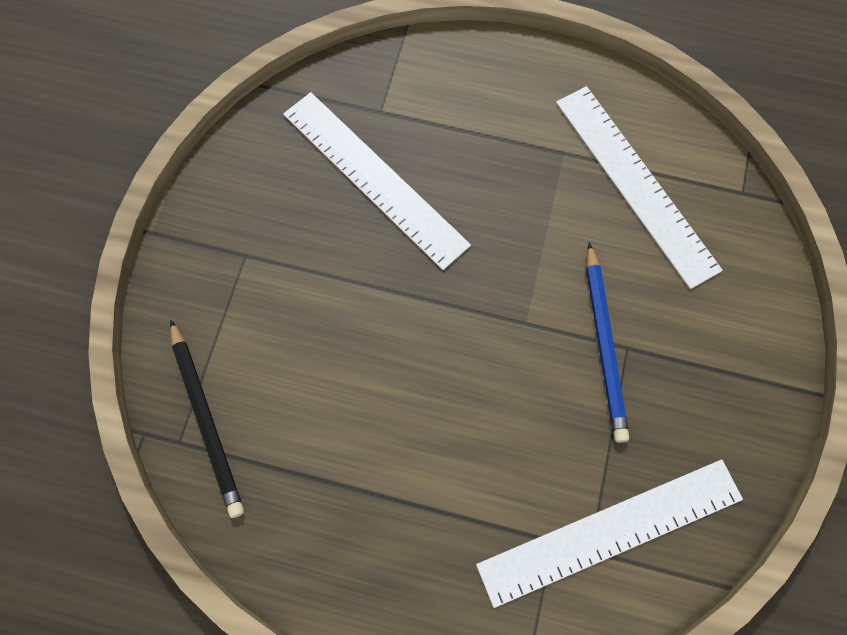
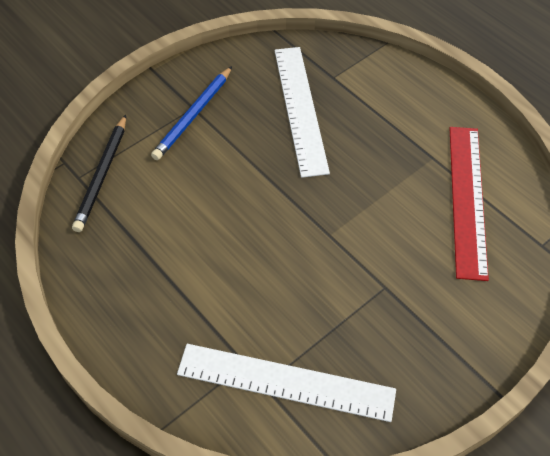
camera: 35 degrees right, 15 degrees down
(605, 344) = (371, 276): blue pencil -> blue pencil (194, 115)
(635, 184) = (467, 199): white ruler -> red ruler

